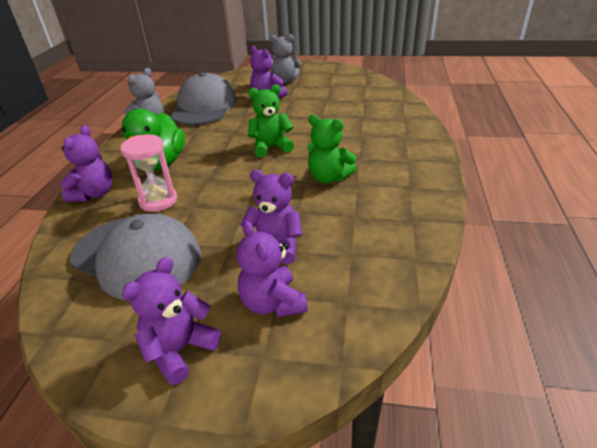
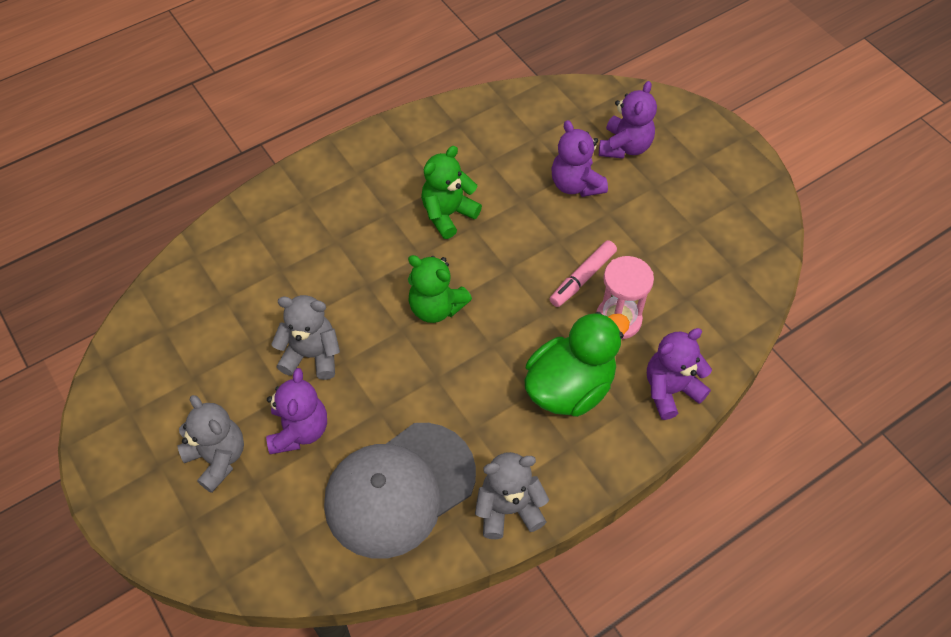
camera: 135 degrees left, 20 degrees up
(137, 256) = (683, 262): grey cap -> none
(180, 349) = (705, 163): purple teddy bear -> none
(204, 203) = (582, 278): none -> pink marker
(299, 109) = (312, 355): none -> grey teddy bear
(328, 177) = (448, 214): green teddy bear -> green teddy bear turned 120 degrees counterclockwise

